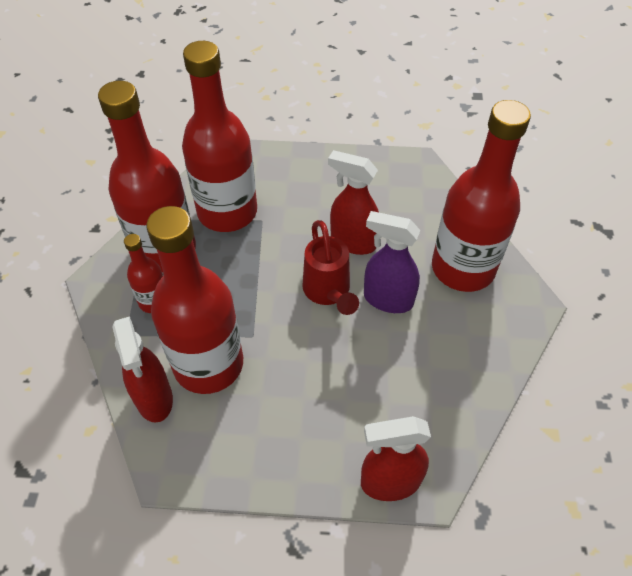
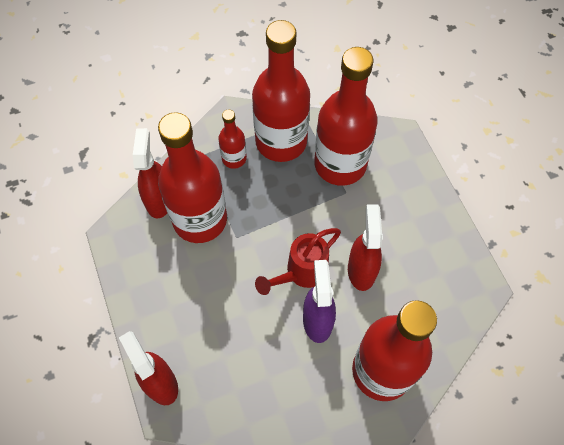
camera: 65 degrees right, 10 degrees up
(154, 399) = (159, 200): red spray bottle -> red spray bottle turned 135 degrees clockwise

